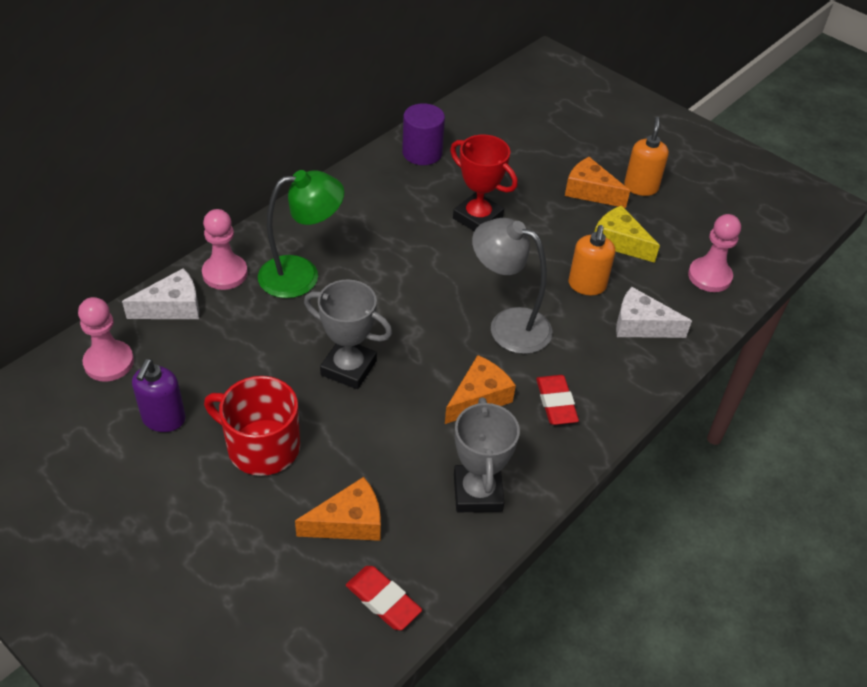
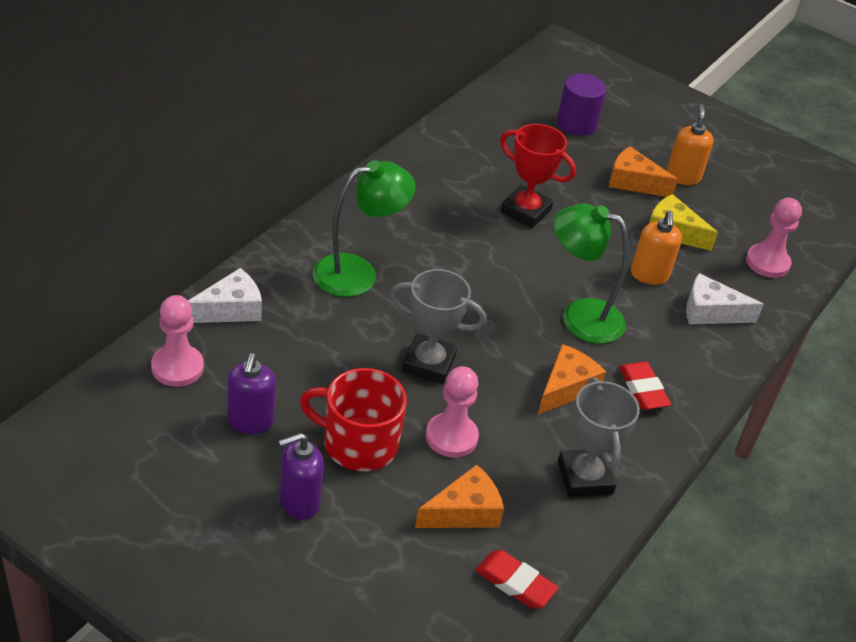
camera: 10 degrees left, 5 degrees down
(190, 503) = (299, 502): none -> purple soap dispenser
(225, 273) = (277, 274): pink pawn -> pink pawn (451, 437)
(422, 153) = (453, 146): purple cylinder -> purple cylinder (576, 124)
(508, 325) = (579, 316): grey lamp -> green lamp

